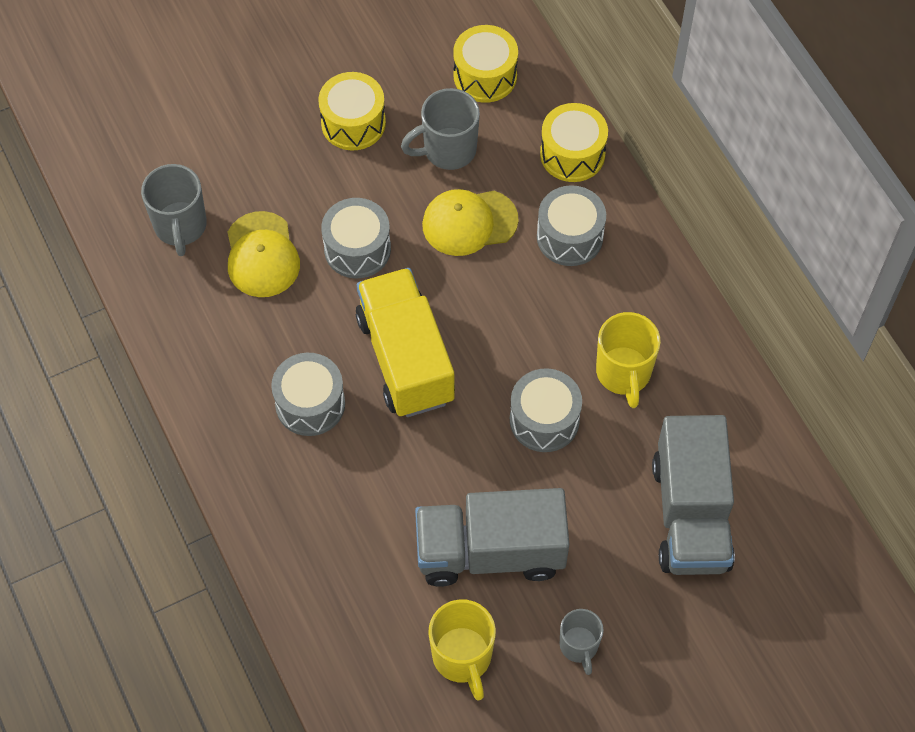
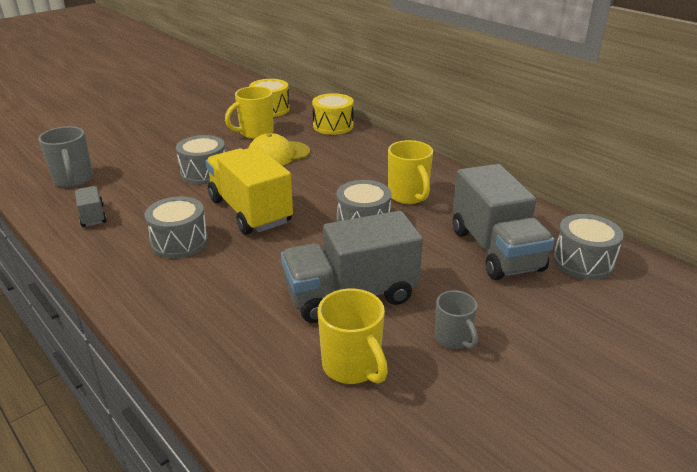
camera: 15 degrees left, 30 degrees down
(206, 322) = (92, 216): none -> grey truck
(262, 255) = (135, 183): yellow cap -> none
(353, 123) = (192, 131): yellow drum -> none
(448, 150) = (255, 133): grey mug -> yellow mug
(569, 237) = (345, 151): grey drum -> grey drum (583, 261)

